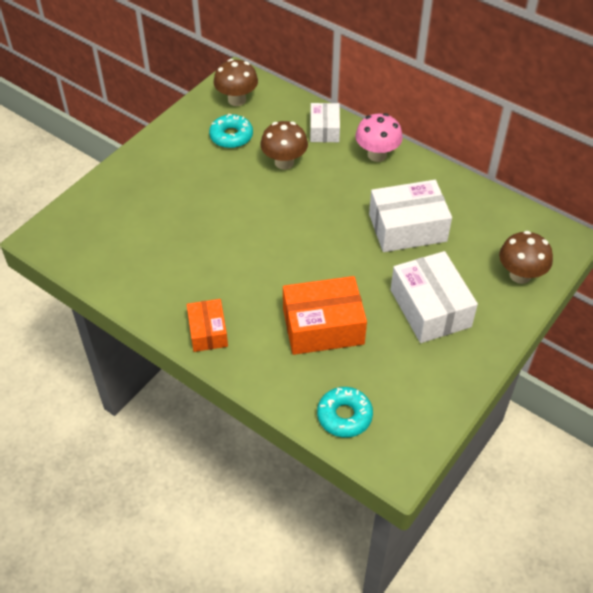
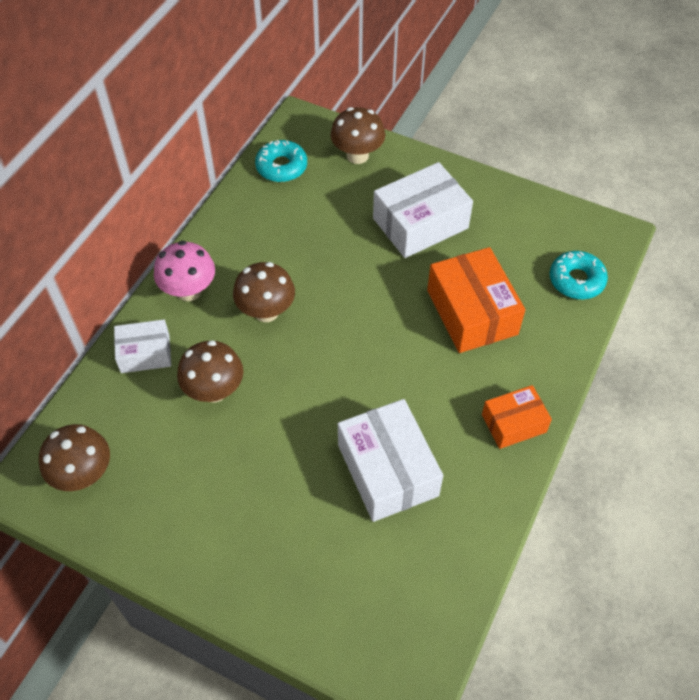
camera: 100 degrees left, 5 degrees up
(231, 136) = (167, 466): turquoise donut -> turquoise donut (281, 167)
(349, 196) = (266, 311): none -> brown mushroom
(407, 227) = (309, 251): white box -> white box (387, 470)

